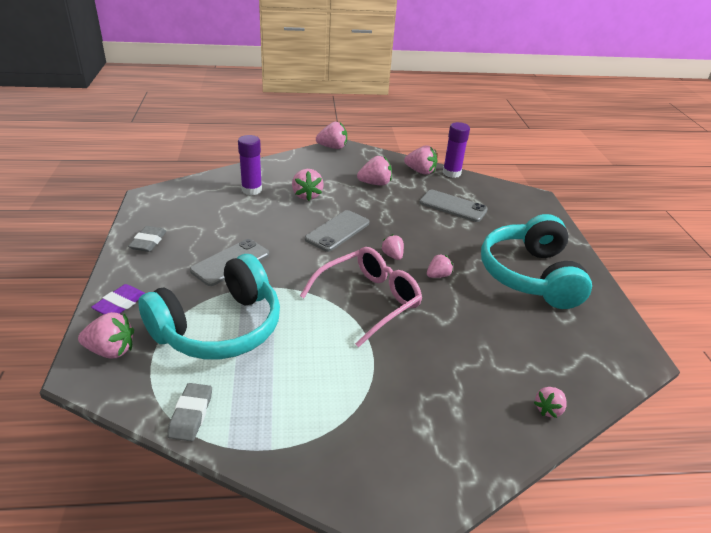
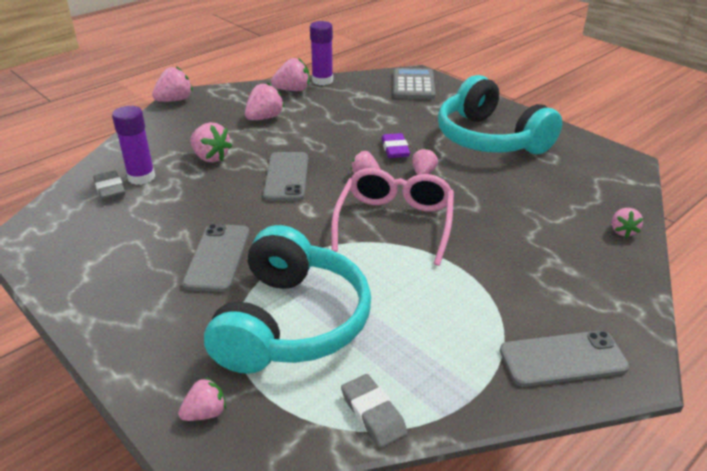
camera: 35 degrees left, 0 degrees up
(111, 350) = (205, 413): pink strawberry -> pink strawberry, size x0.64
(120, 304) = (148, 363): purple eraser -> purple eraser (395, 149)
(148, 242) = (90, 285): grey eraser -> grey eraser (110, 189)
(453, 206) = (360, 109): grey phone -> grey phone (563, 359)
(521, 205) = (413, 85): none -> grey calculator

